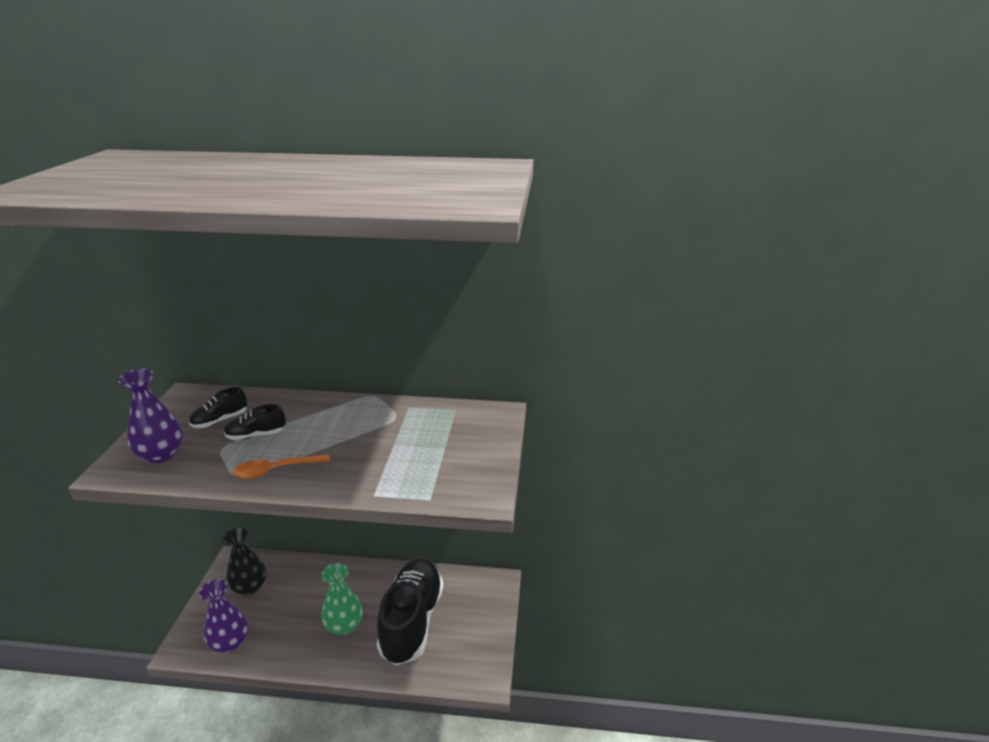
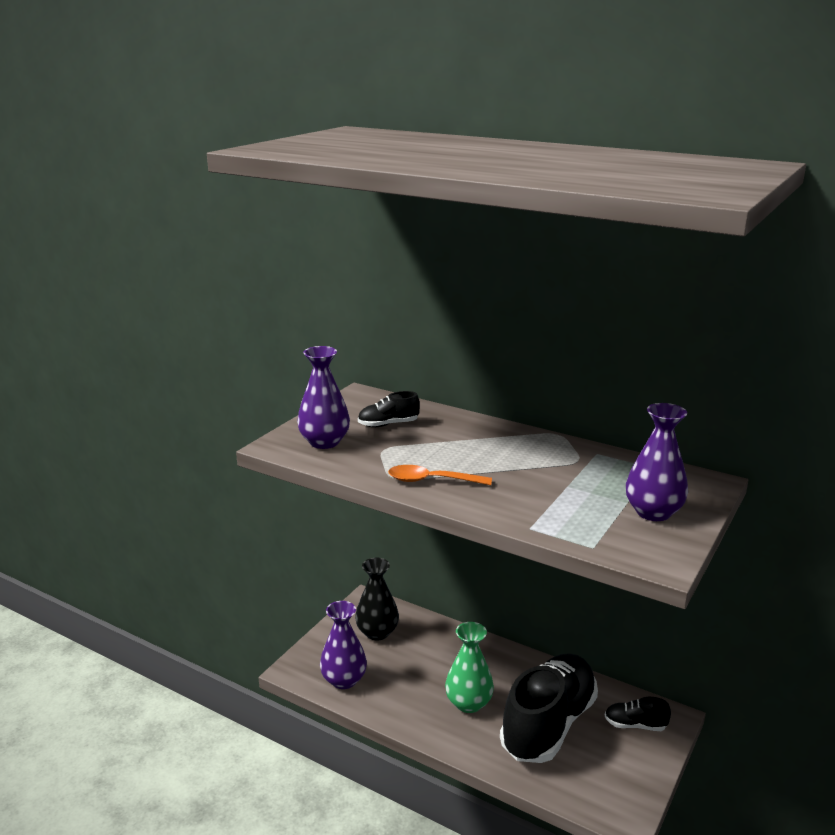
camera: 25 degrees right, 5 degrees down
(256, 435) = (421, 445): black shoe -> black shoe (635, 725)
(467, 452) = (653, 512): none -> purple vase

